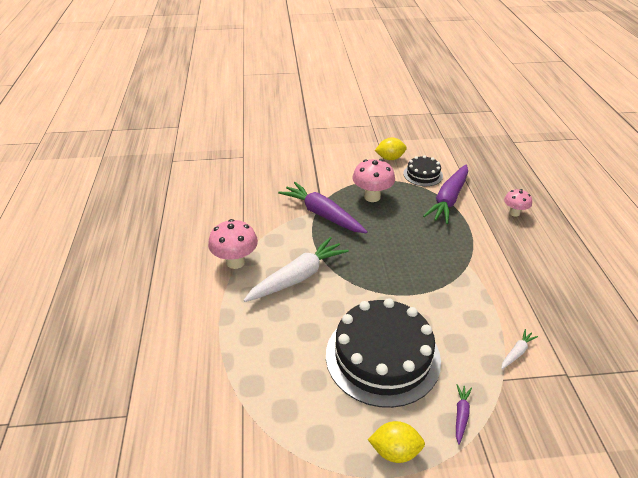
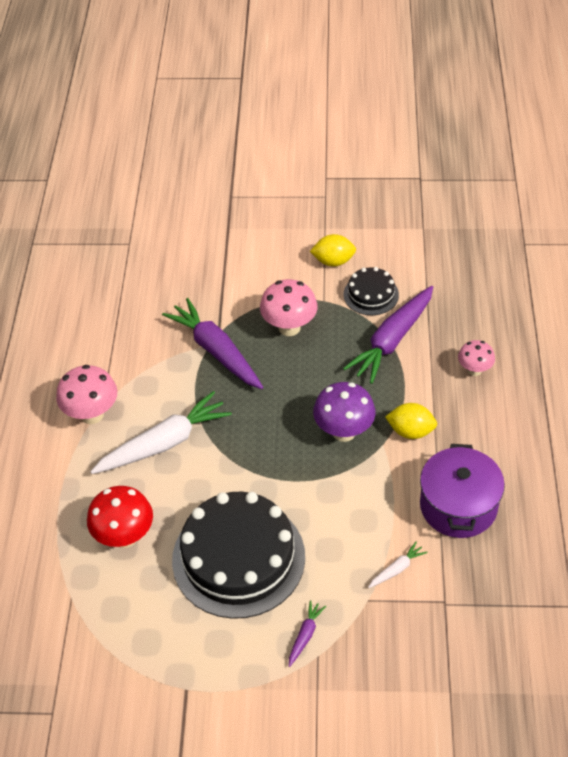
camera: 10 degrees right, 10 degrees up
(281, 349) = (125, 537): none -> red mushroom
(395, 451) = (221, 666): yellow lemon -> yellow lemon (410, 431)
(435, 258) = (344, 432): none -> purple mushroom
(544, 301) = (458, 506): none -> purple pot

